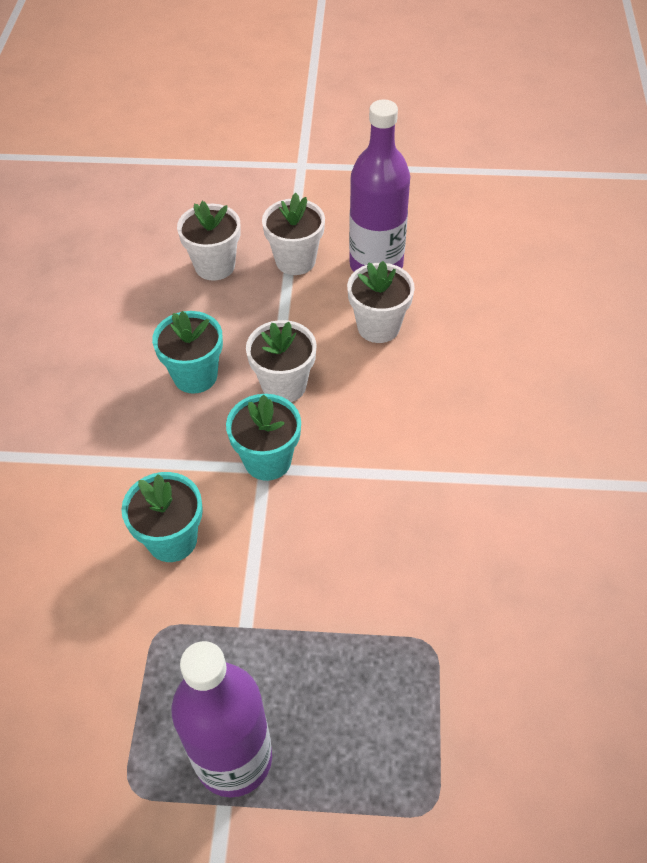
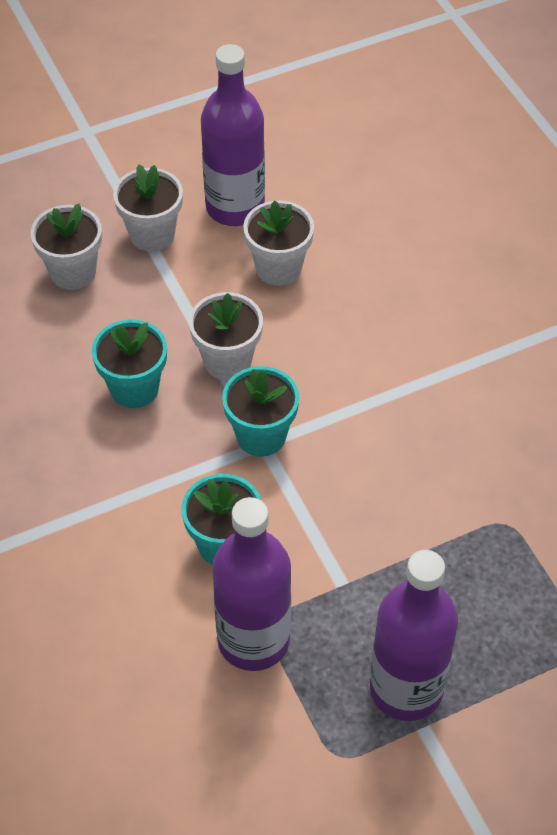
camera: 30 degrees left, 0 degrees up
(136, 638) = (253, 640): none -> purple bottle

